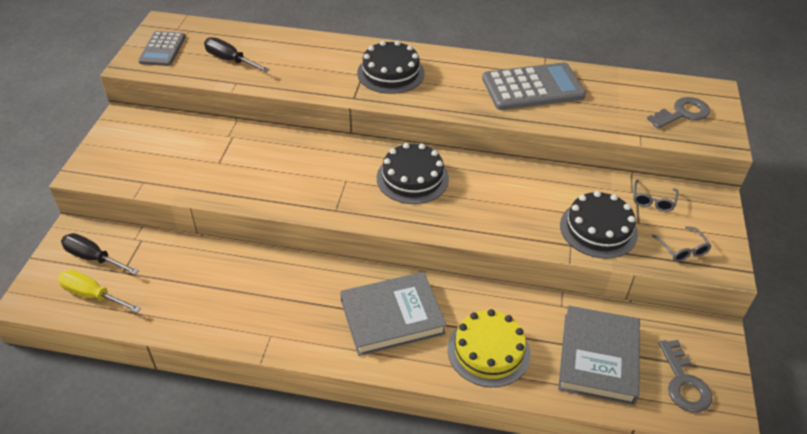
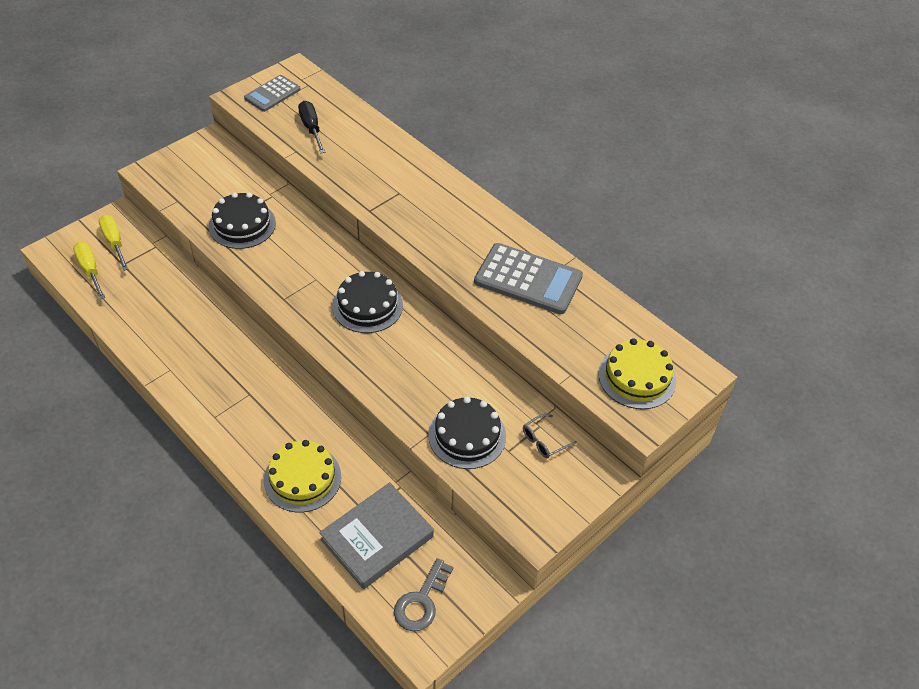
camera: 35 degrees right, 5 degrees up
(94, 258) = (114, 243): black screwdriver -> yellow screwdriver
(390, 73) = (423, 203): black cake -> black cake (242, 225)
(392, 317) = (262, 408): grey book -> none
(682, 113) = (637, 377): grey key -> yellow cake
(682, 249) = (517, 495): grey glasses -> none

